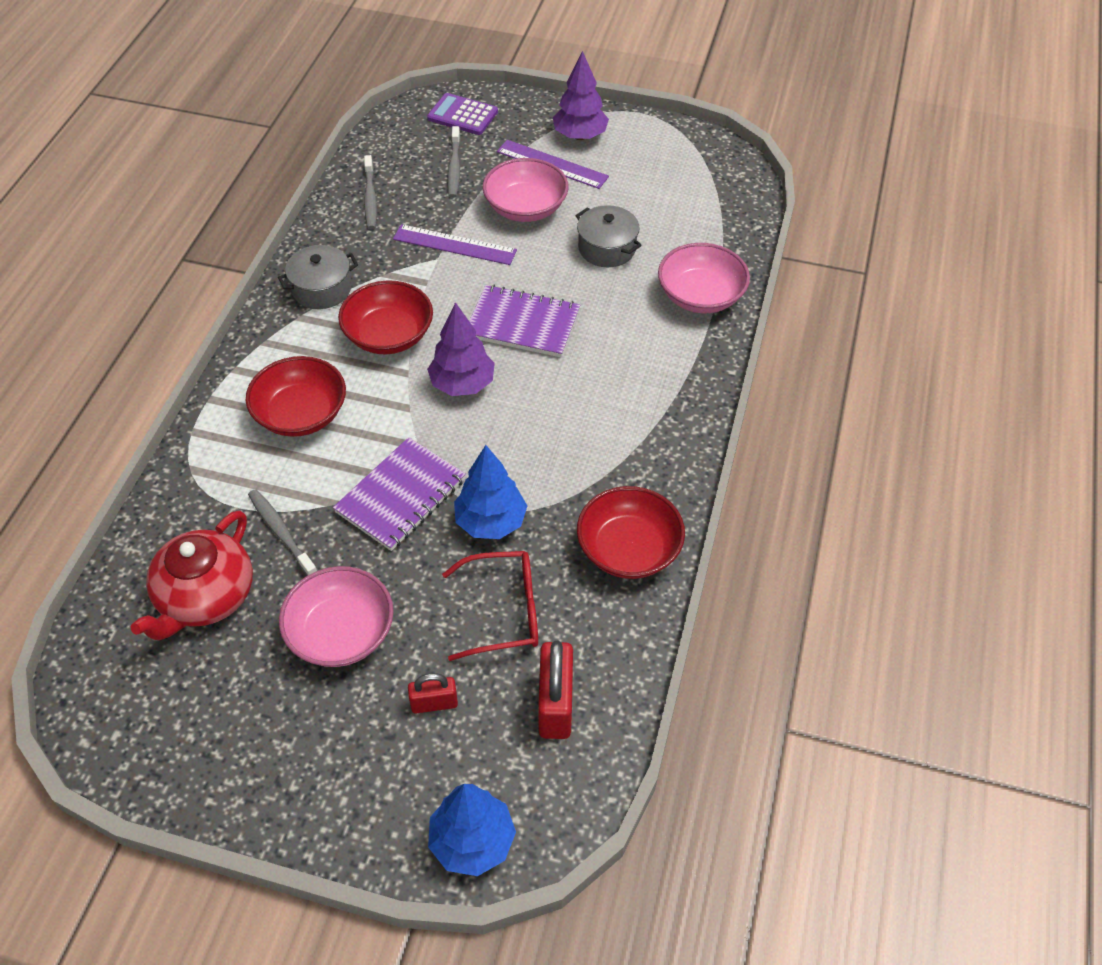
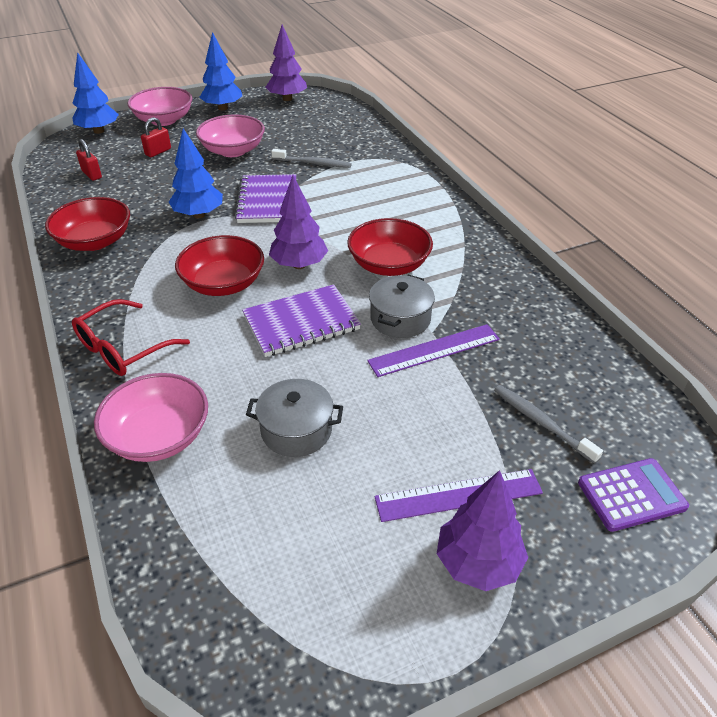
camera: 140 degrees right, 10 degrees down
(129, 732) = (287, 99): none -> purple tree
(205, 597) = (316, 134): red teapot -> none
(243, 776) = (223, 108): none -> blue tree
(301, 414) = (379, 204): red bowl -> red bowl (223, 283)
(322, 289) = (478, 266): grey pot -> grey pot (400, 319)
(370, 198) = (559, 346): grey toothbrush -> none
(503, 612) = (153, 189): red glasses -> red glasses (124, 348)
(525, 208) = (420, 423): pink bowl -> pink bowl (164, 120)
(555, 704) = (92, 174): red padlock -> red padlock, size x0.59

